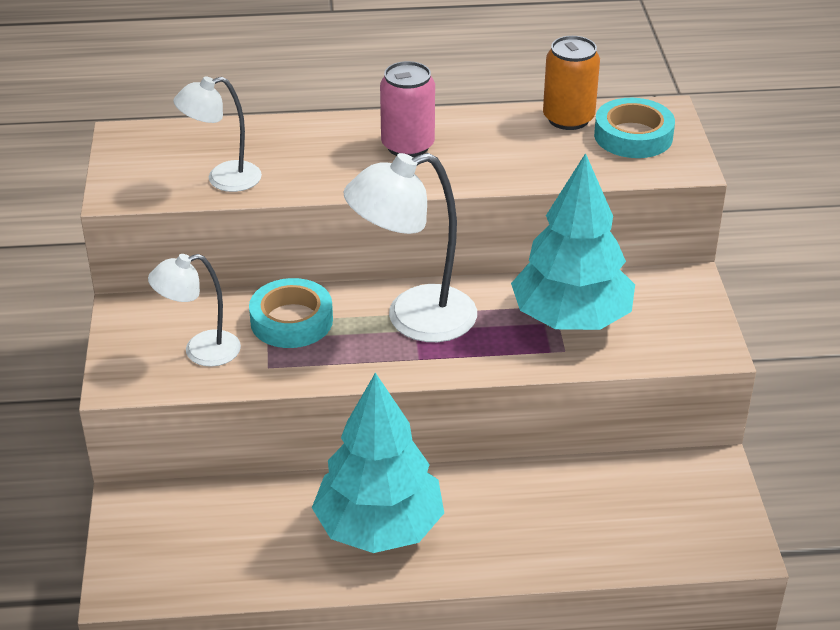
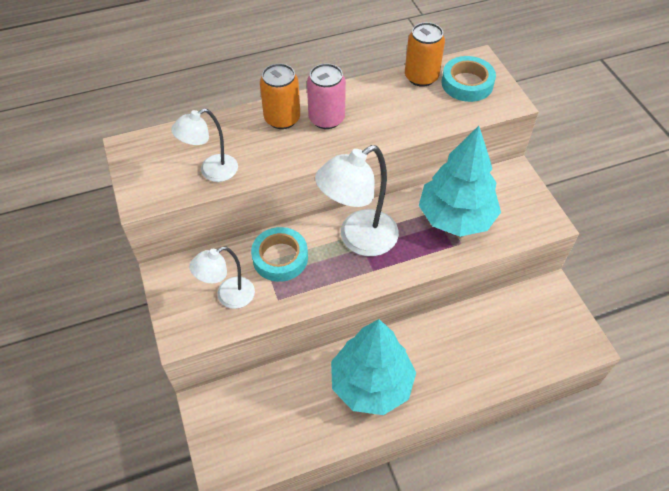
camera: 15 degrees left, 15 degrees up
(345, 136) = (282, 119): none -> orange can

